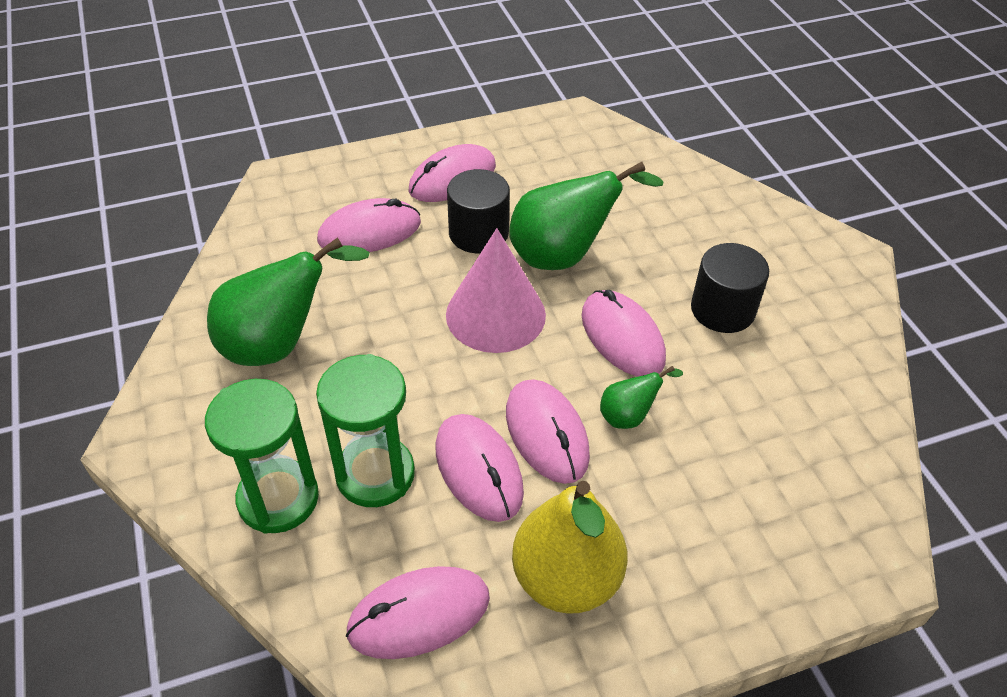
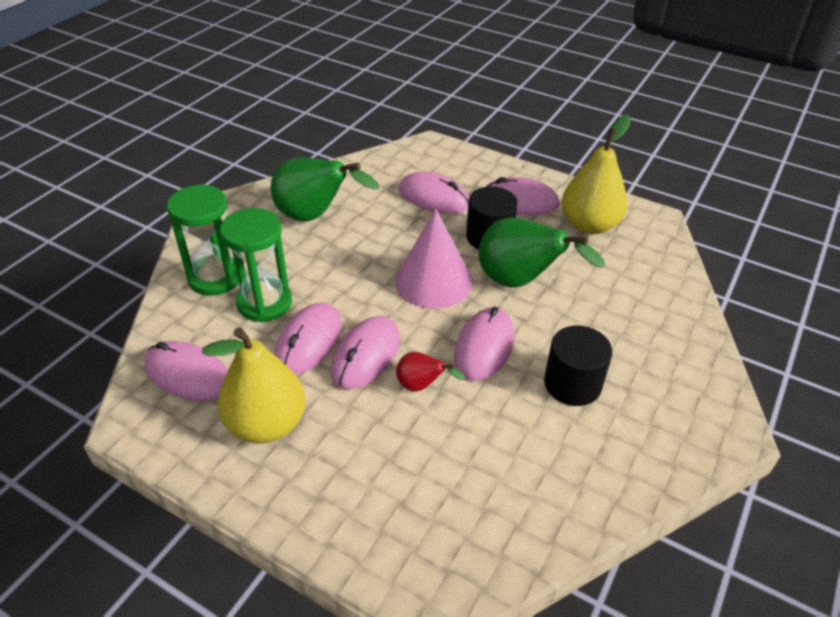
camera: 50 degrees right, 5 degrees down
(540, 159) = (589, 225): none -> yellow pear
(629, 416) = (421, 386): green pear -> red pear

